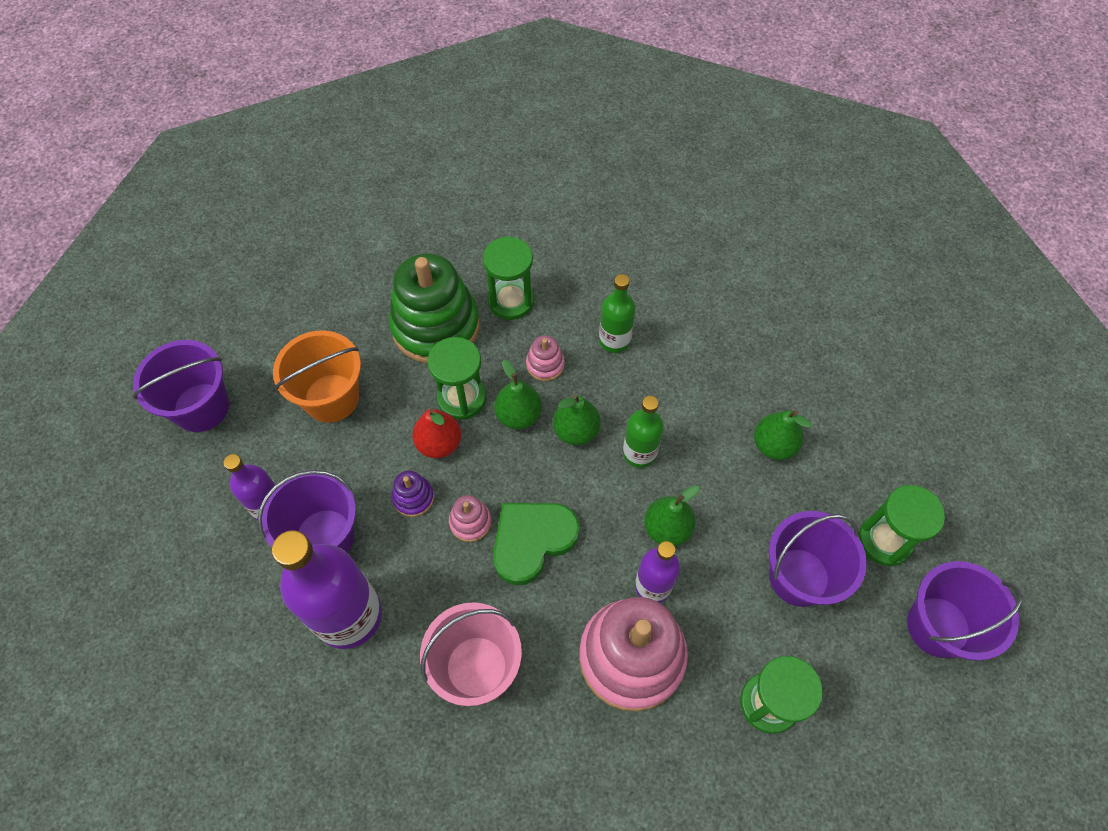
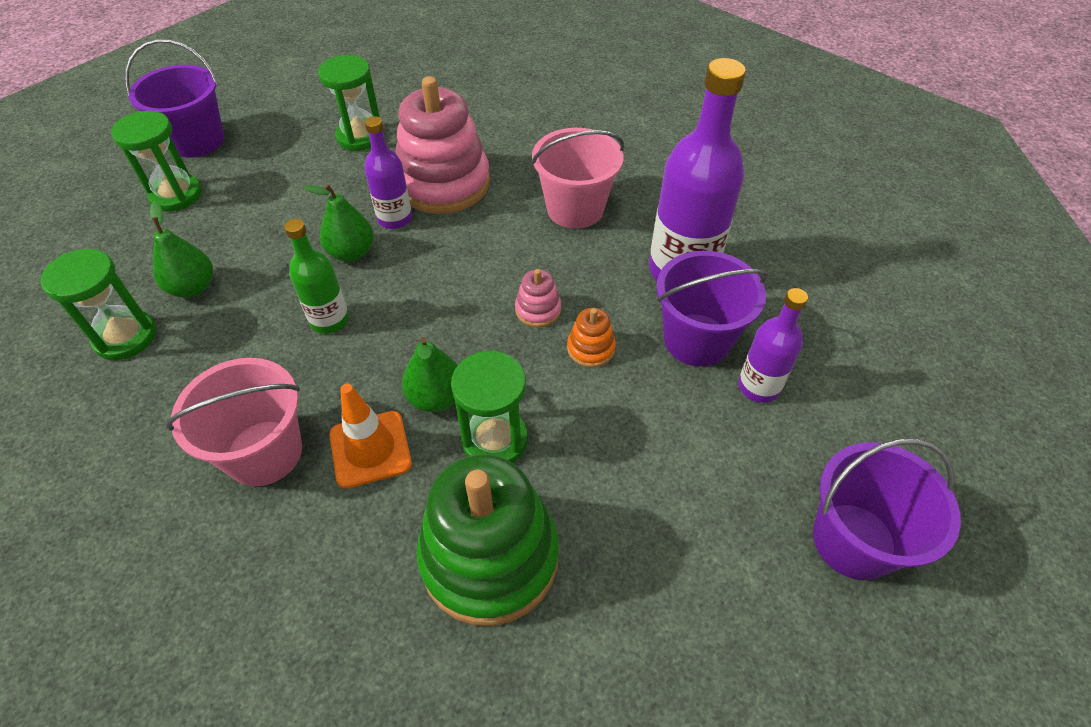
camera: 160 degrees left, 10 degrees down
(331, 398) = (665, 495): orange bucket -> none
(413, 498) = (590, 348): purple stacking toy -> orange stacking toy
(439, 443) = (543, 395): red pear -> none
(511, 301) = (363, 562): green hourglass -> green hourglass (125, 337)
(532, 540) = (484, 278): green heart -> none
(545, 364) = (370, 449): pink stacking toy -> orange traffic cone
(576, 431) = (381, 361): green pear -> none
(614, 340) = (264, 452): green bottle -> pink bucket
(799, 577) = (269, 192): purple bucket -> none

